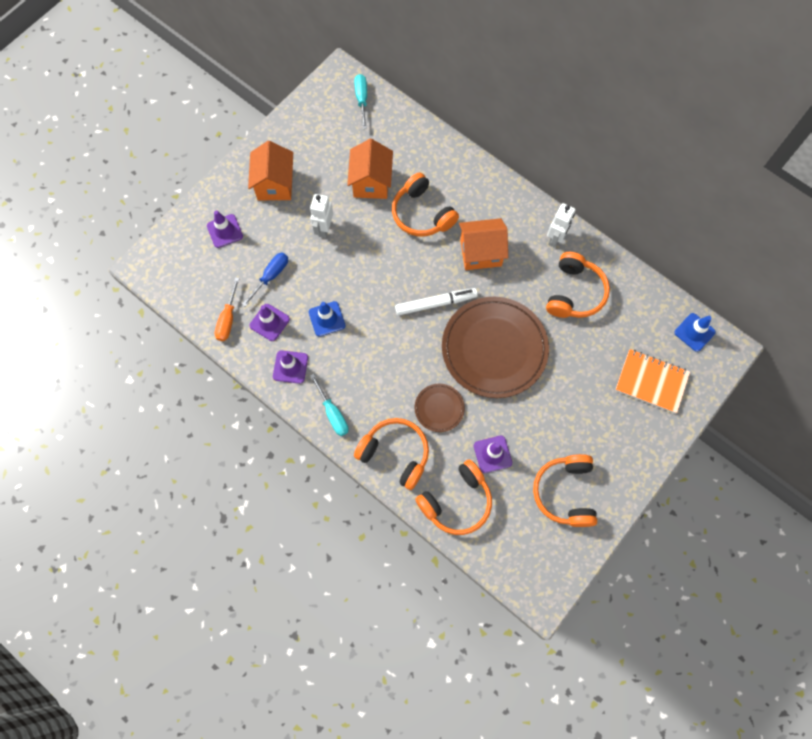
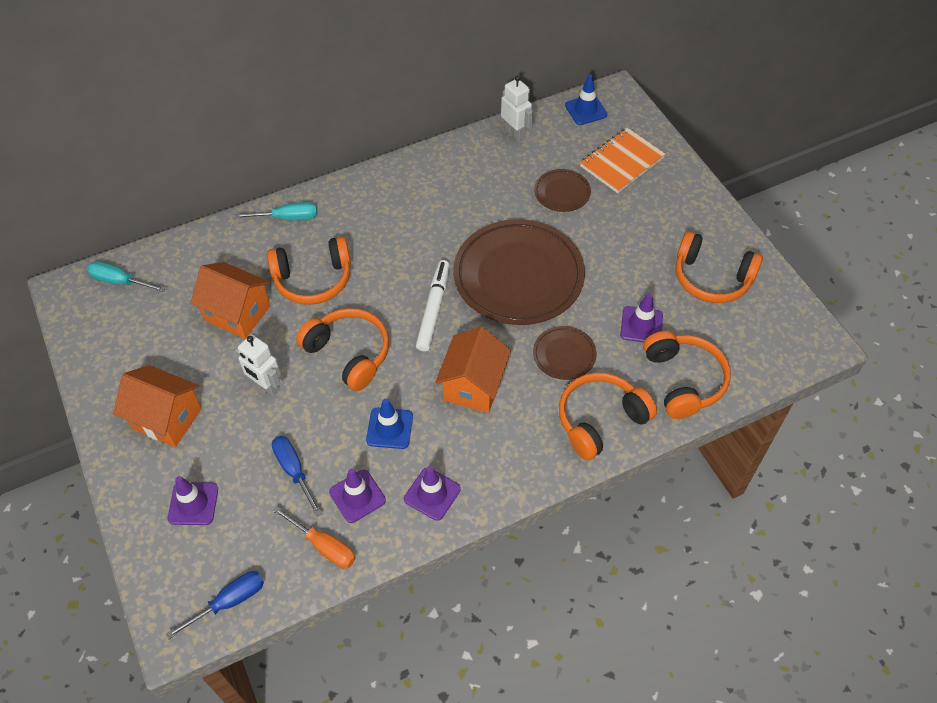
camera: 65 degrees left, 15 degrees down
(172, 284) = (230, 601): none -> blue screwdriver
(333, 414) = (519, 468): turquoise screwdriver -> turquoise screwdriver (288, 218)
(481, 253) = (396, 244): orange house -> orange house (473, 385)
(555, 238) = (420, 174): white robot -> white robot (515, 133)
(574, 293) = (491, 183): orange headphones -> orange headphones (349, 353)
(593, 348) = (562, 193): none -> brown plate

